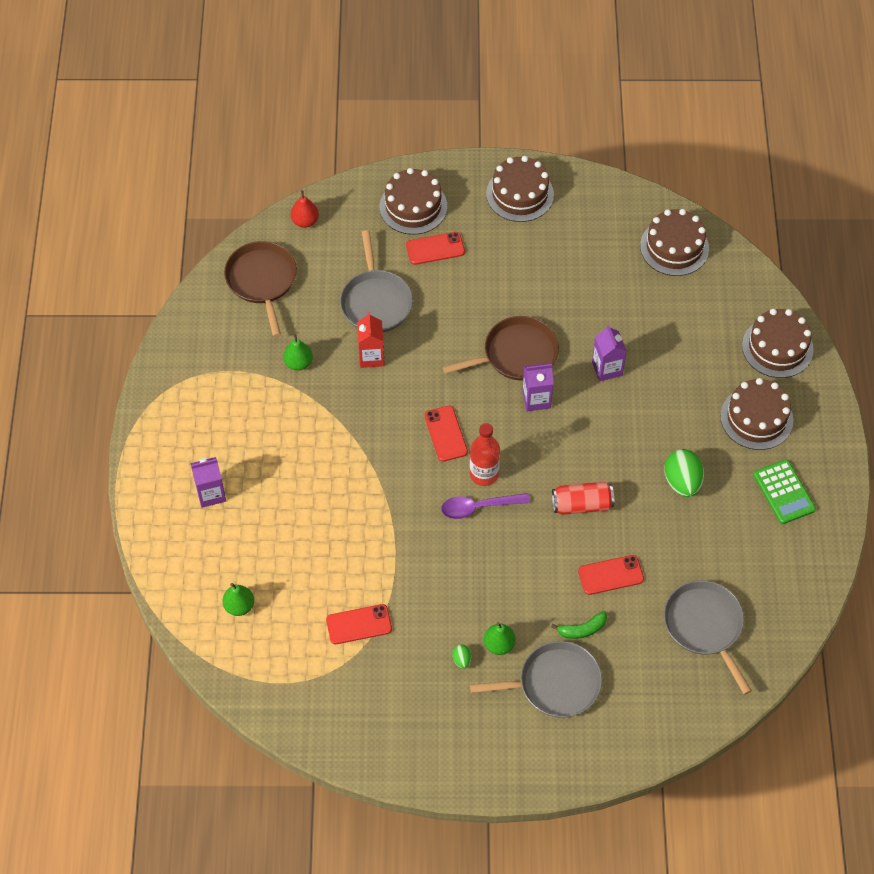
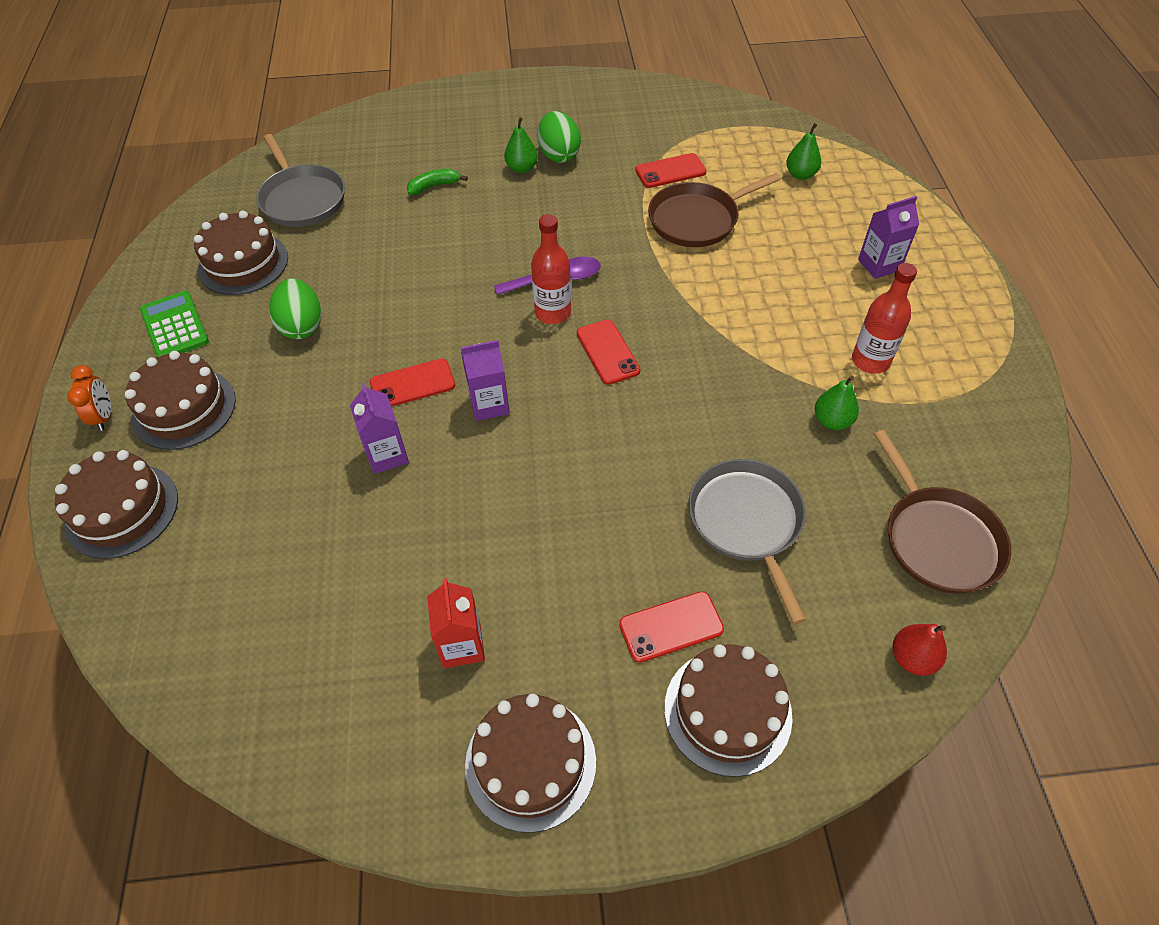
camera: 175 degrees right, 5 degrees down
(253, 406) = (870, 361): none -> red bottle
(371, 356) = (731, 439): red carton -> red carton (462, 645)
(462, 660) = (559, 155): green egg -> green egg, size x2.14
(516, 354) = (520, 463): brown pan -> brown pan (697, 219)
(554, 684) = (464, 146): grey pan -> none
(582, 504) = (430, 292): red can -> none
(611, 575) = (400, 231): red phone -> red phone (412, 384)
(674, 247) = (249, 674): brown cake -> brown cake (243, 263)
(812, 417) = (104, 416): none -> orange clock

